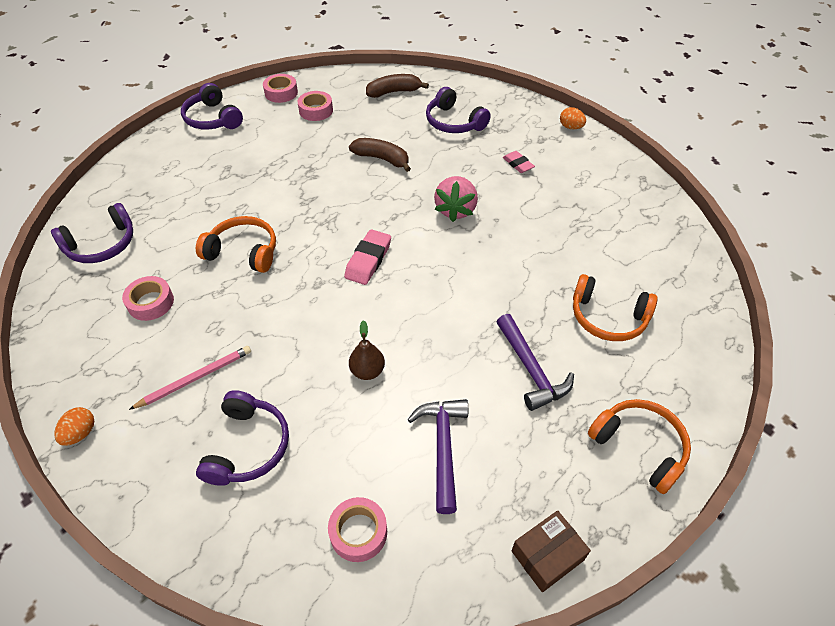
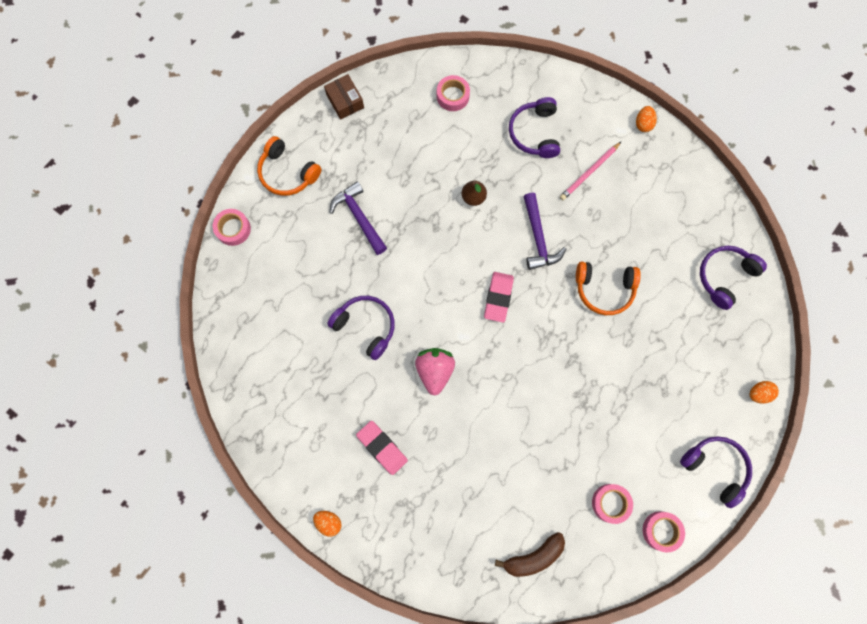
camera: 170 degrees right, 25 degrees up
(138, 156) = (758, 393): none -> orange egg
(151, 303) = (653, 227): pink tape -> pink tape (233, 229)
(382, 159) = (518, 432): brown banana -> none
(443, 448) = (412, 152): purple hammer -> purple hammer (538, 238)
(453, 122) = (456, 508): purple headphones -> purple headphones (366, 326)
(518, 164) = (382, 448): pink eraser -> pink eraser, size x1.56
(547, 555) = (345, 101): brown box -> brown box turned 75 degrees counterclockwise
(607, 317) = (302, 272): orange headphones -> none

